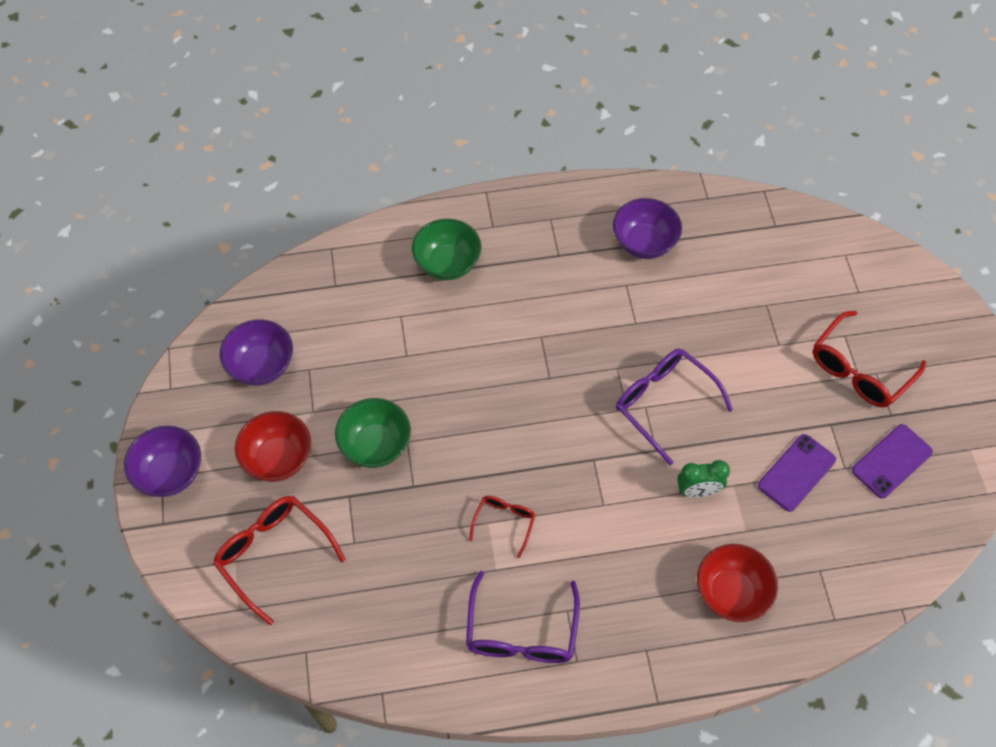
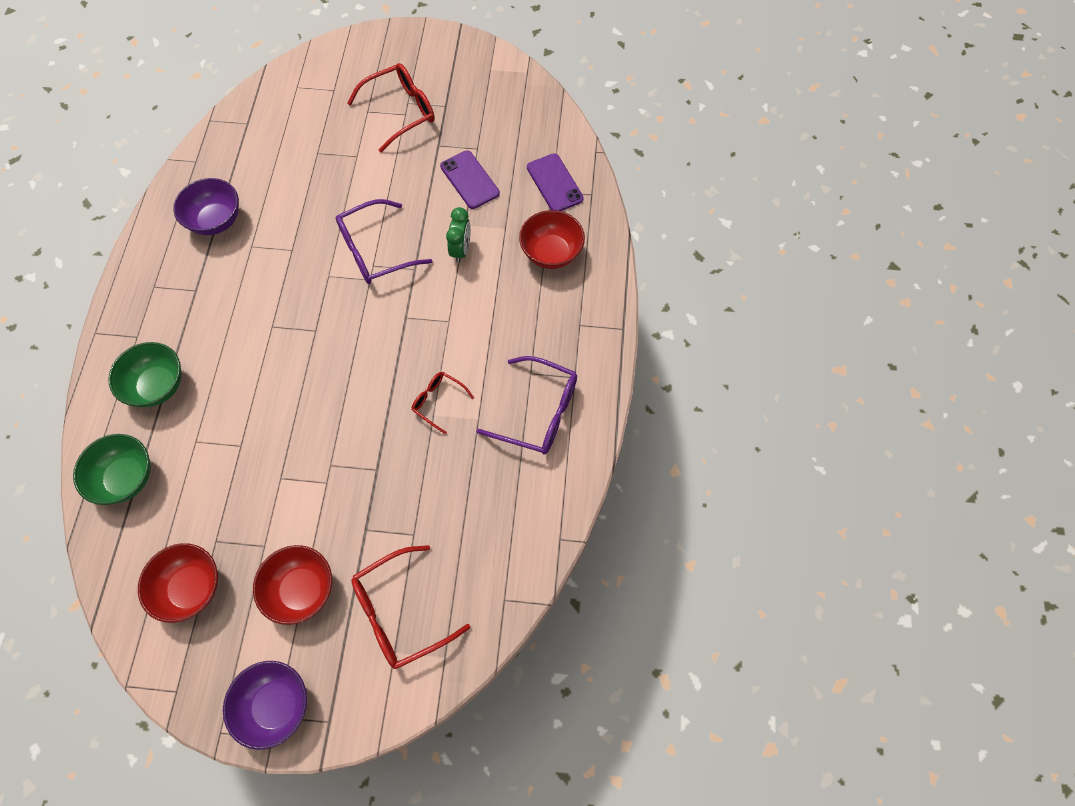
camera: 75 degrees left, 5 degrees up
(261, 366) = (191, 588): purple bowl -> red bowl
(375, 445) = (323, 494): green bowl -> green bowl (126, 478)
(860, 369) = (400, 112): red glasses -> red glasses turned 90 degrees counterclockwise
(892, 461) = (482, 118): purple phone -> purple phone (554, 183)

